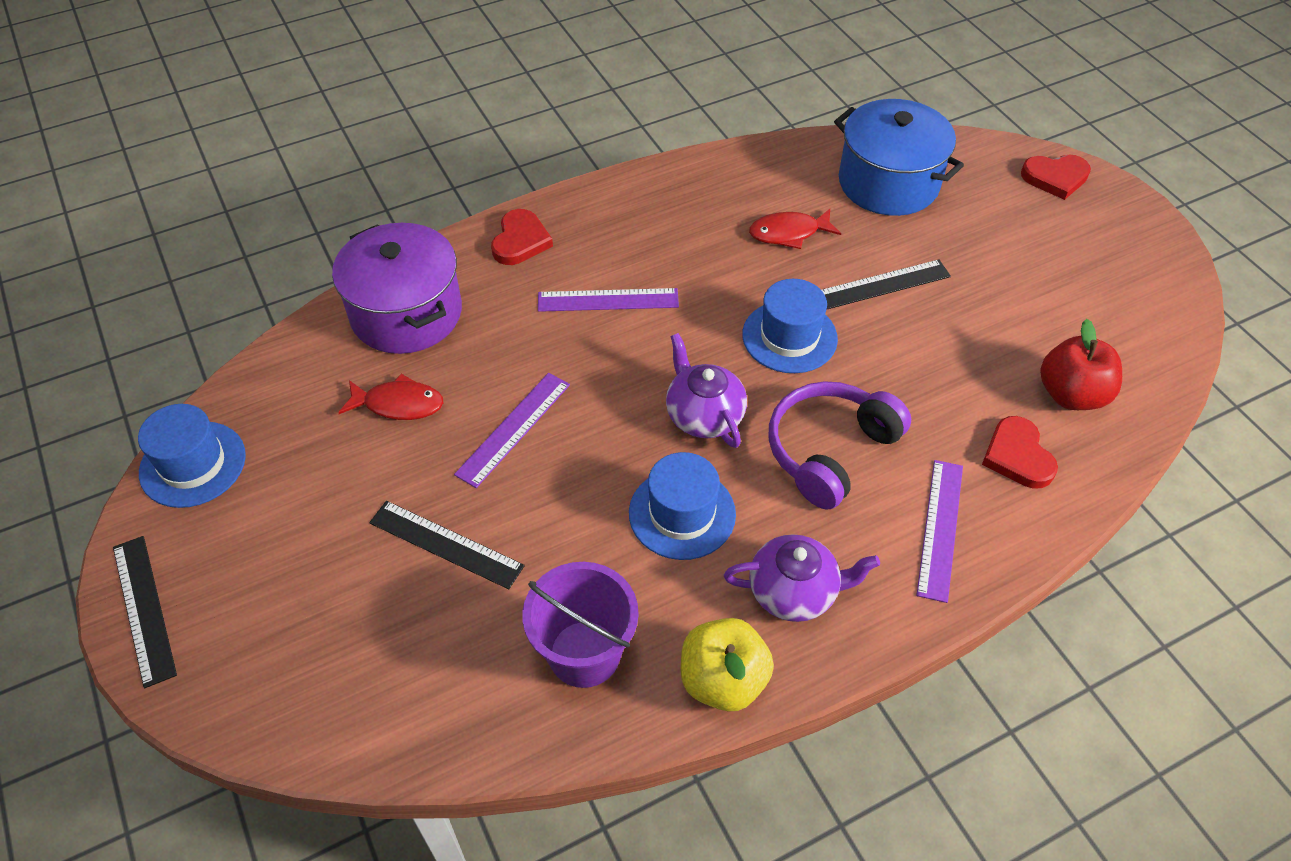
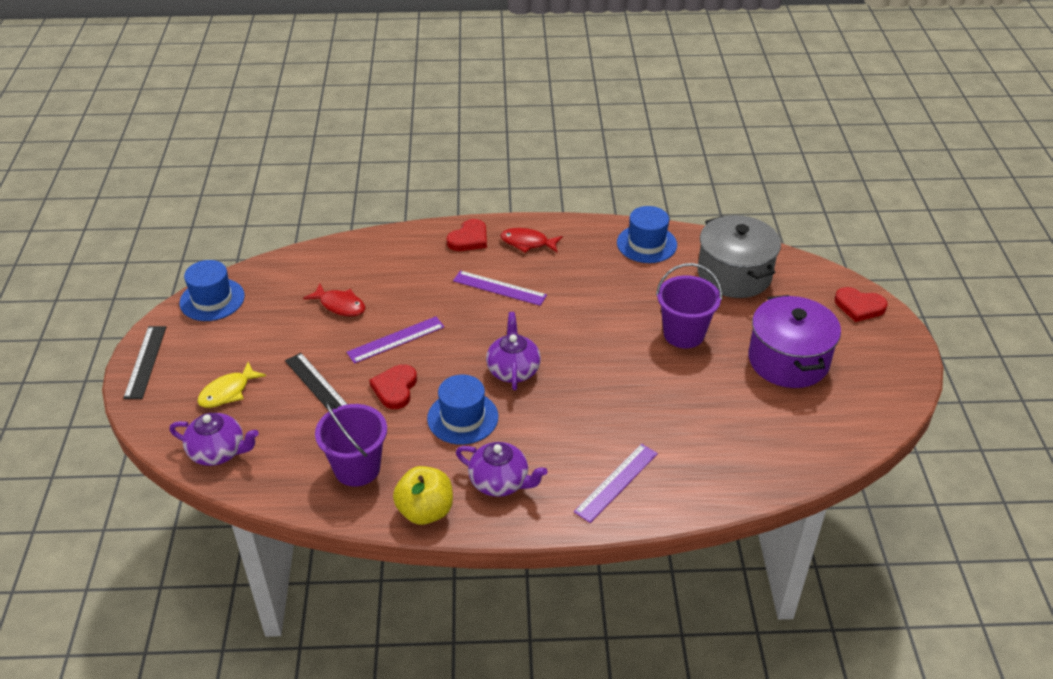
camera: 25 degrees right, 10 degrees down
(311, 608) = (228, 392): none -> yellow fish
(357, 716) = (218, 452): none -> purple teapot
(406, 313) = (376, 258): purple pot -> purple pot (788, 360)
(789, 233) = (643, 285): red fish -> red fish (527, 243)
(789, 337) = (599, 344): blue hat -> blue hat (646, 244)
(829, 450) = (578, 415): purple headphones -> none
(882, 285) = (684, 334): black ruler -> purple bucket
(888, 183) = (734, 275): blue pot -> grey pot
(1017, 456) = (699, 461): red heart -> red heart (395, 388)
(1071, 395) = (765, 439): red apple -> none

